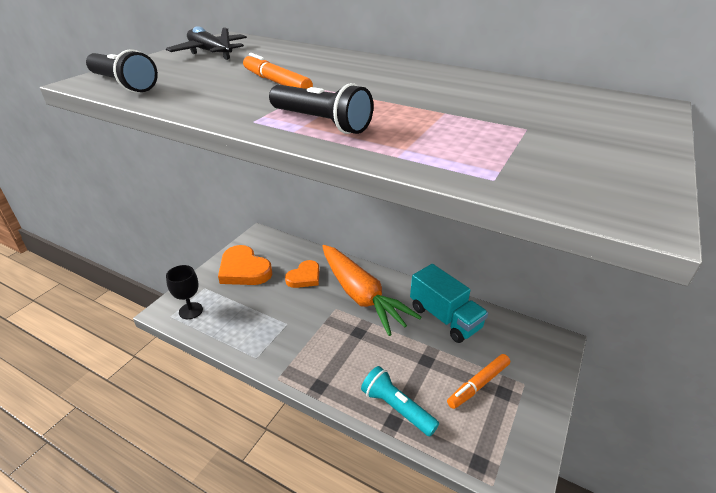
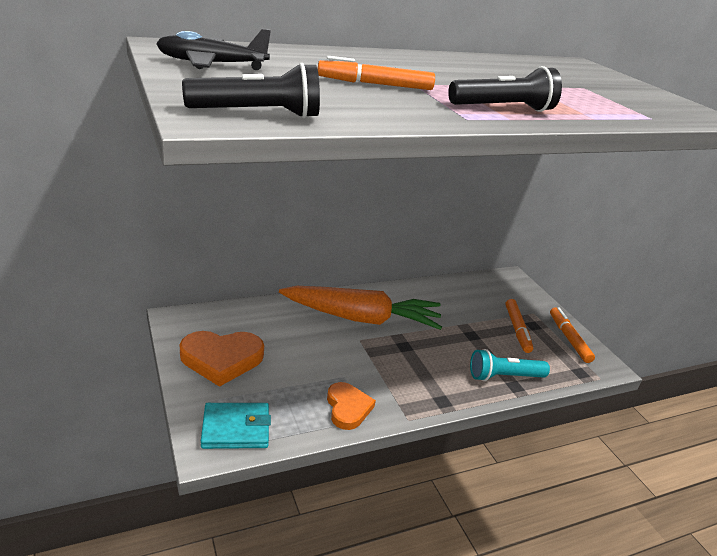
camera: 55 degrees left, 5 degrees down
(191, 311) = (236, 428): black goblet -> turquoise wallet
(304, 277) = (292, 331): orange heart -> orange heart (348, 408)
(445, 318) = (438, 300): turquoise truck -> none
(522, 429) = (569, 338): none -> orange marker

